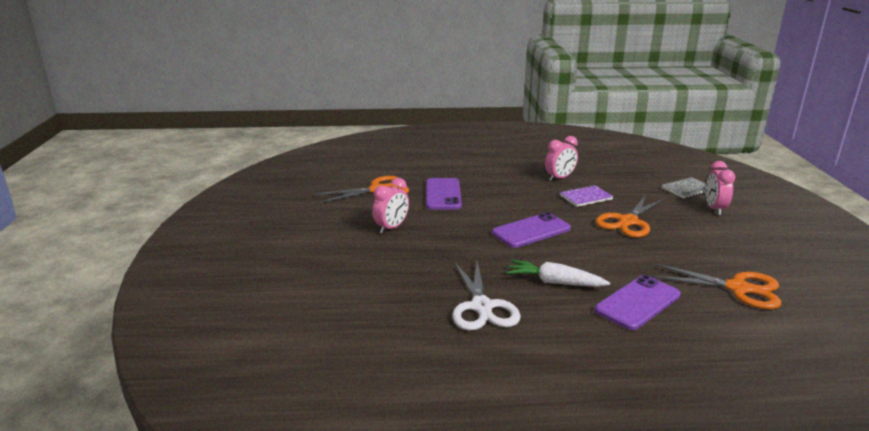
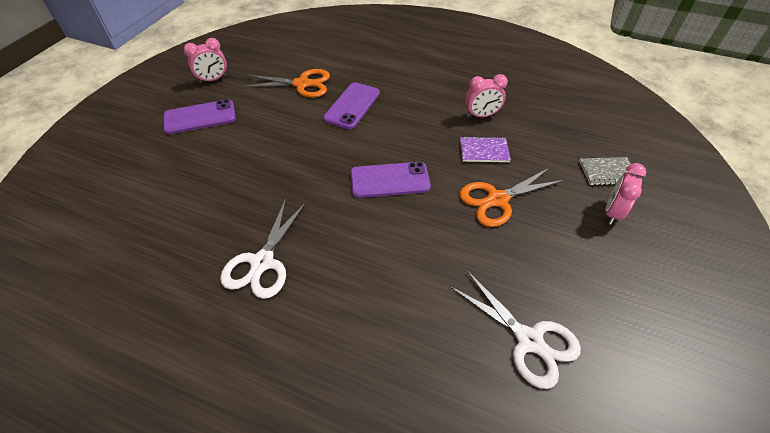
camera: 25 degrees right, 25 degrees up
(391, 228) = (273, 135): pink clock -> pink clock (213, 79)
(555, 282) = (351, 257): white carrot -> none
(637, 302) = (405, 316): purple phone -> purple phone (200, 117)
(738, 288) = (529, 340): orange scissors -> white scissors

